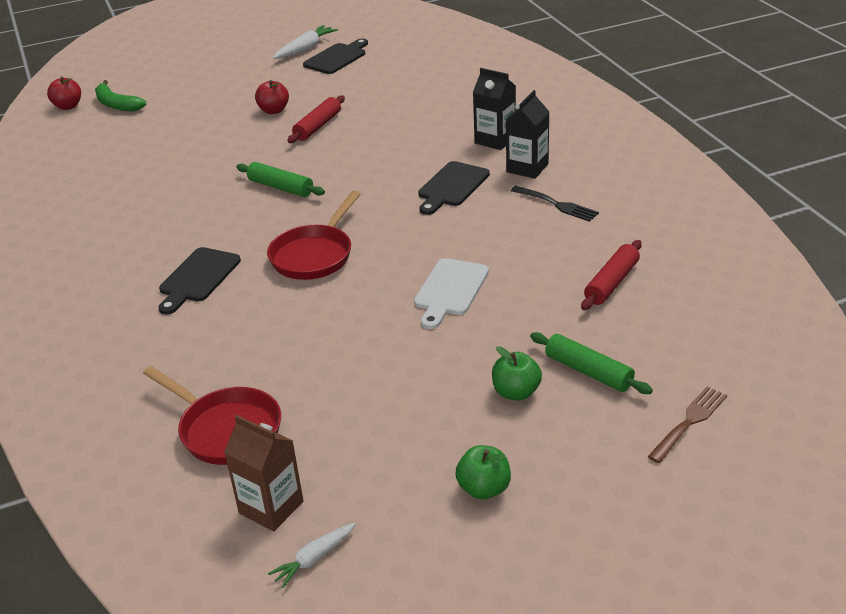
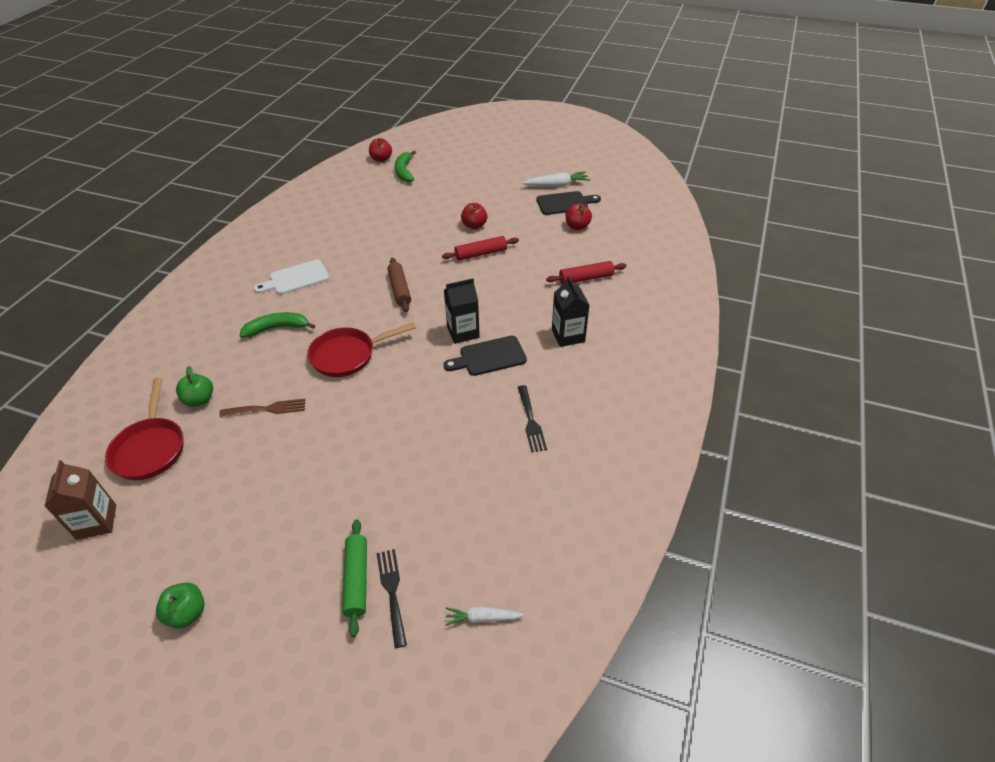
camera: 40 degrees right, 10 degrees up
(198, 278) = (277, 328): black cutting board -> green banana
(281, 187) = (399, 289): green rolling pin -> brown rolling pin
(314, 559) = (64, 577): white carrot -> white carrot (482, 618)
(377, 68) = (577, 226): none -> red apple
(450, 290) = (376, 441): white cutting board -> white cutting board (296, 278)
(516, 392) = (299, 556): green apple -> green apple (199, 400)
(527, 168) = (555, 375): black carton -> black carton (463, 332)
(611, 283) = (471, 518): red rolling pin -> red rolling pin (586, 278)
(628, 359) = (392, 592): none -> black fork
(689, 422) = (352, 683): brown fork -> brown fork (267, 409)

